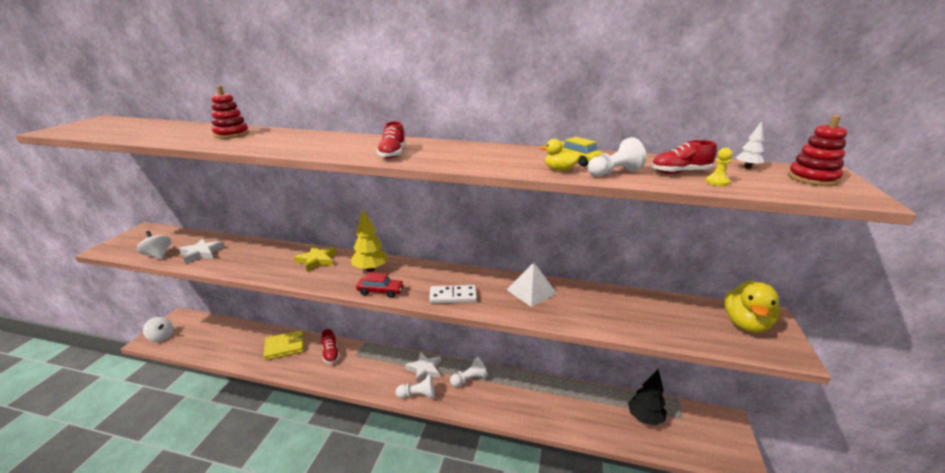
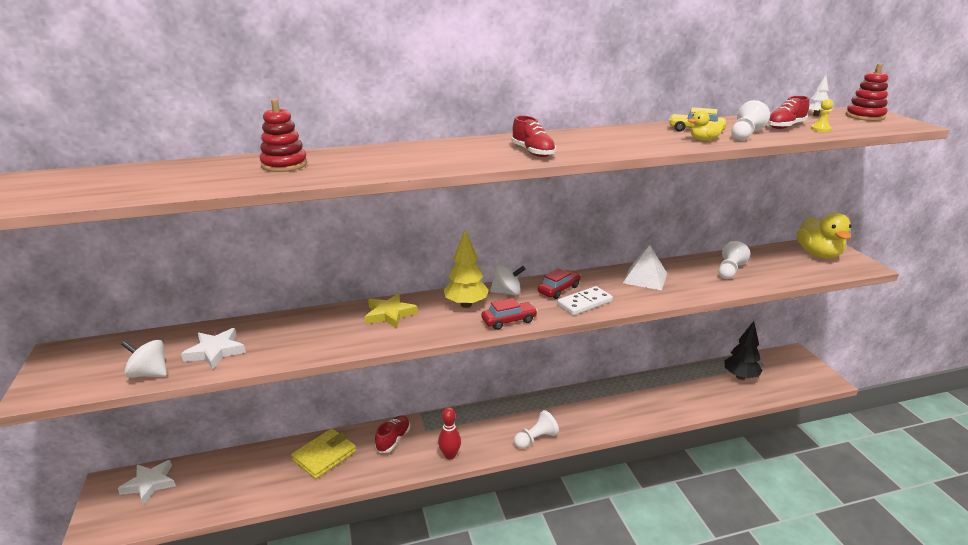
camera: 30 degrees left, 0 degrees up
(161, 337) = (113, 517): white spinning top -> white spinning top (507, 292)
(331, 353) = (393, 440): red shoe -> red shoe turned 105 degrees counterclockwise
(351, 380) = (450, 455): none -> red bowling pin
(424, 369) = (516, 413): white star -> white star (150, 484)
(449, 279) = (559, 289): none -> red car
(469, 379) = (570, 405): white pawn -> white pawn (729, 271)

